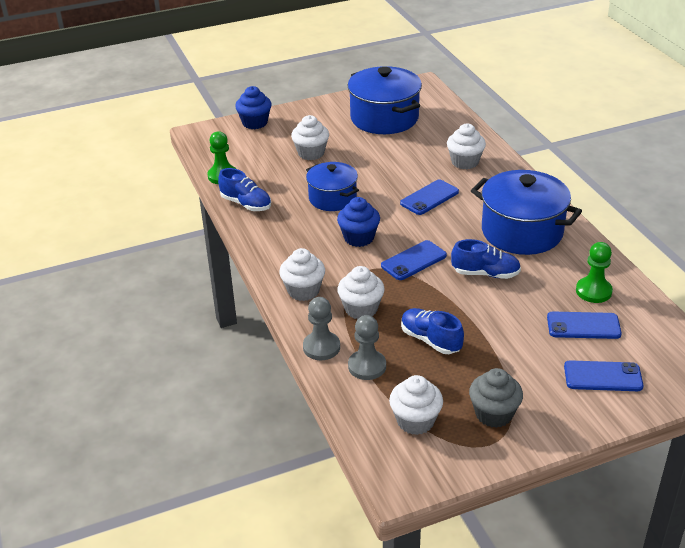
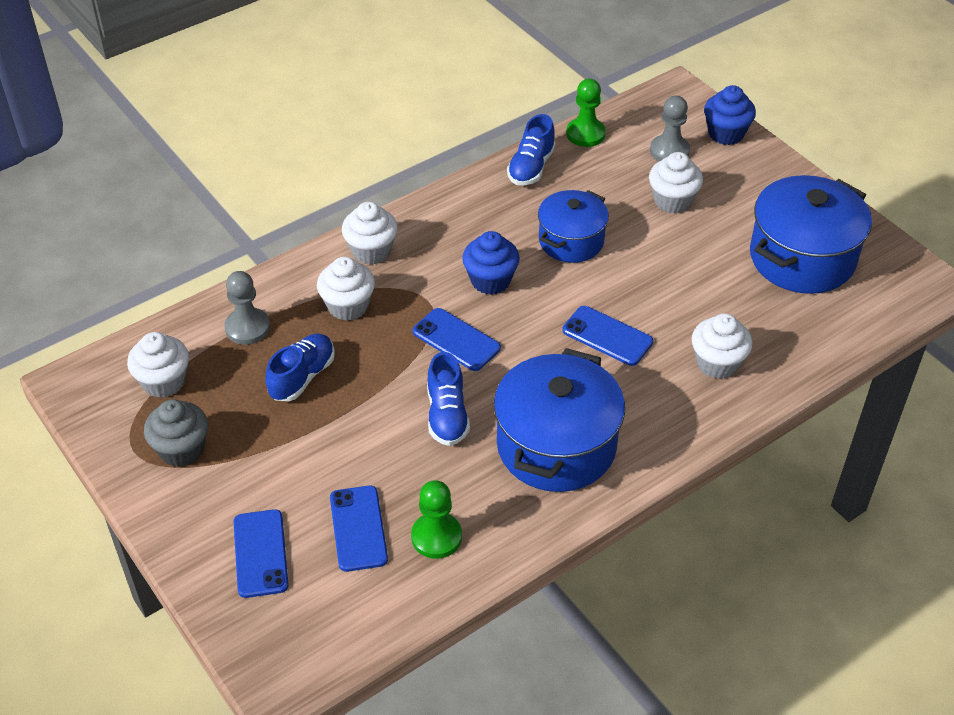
camera: 75 degrees right, 10 degrees up
(321, 347) = (273, 285): grey pawn -> grey pawn (669, 151)

